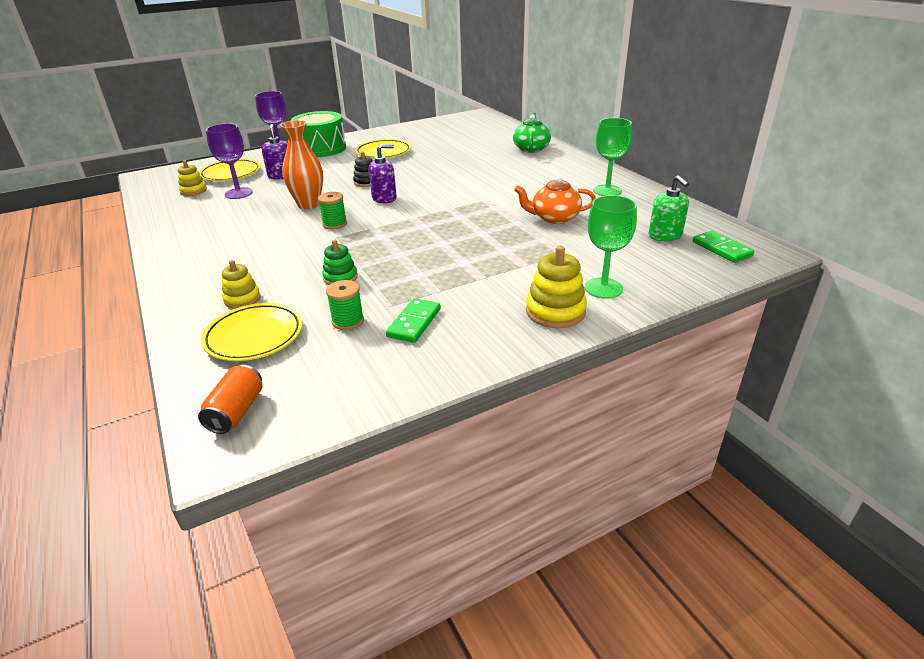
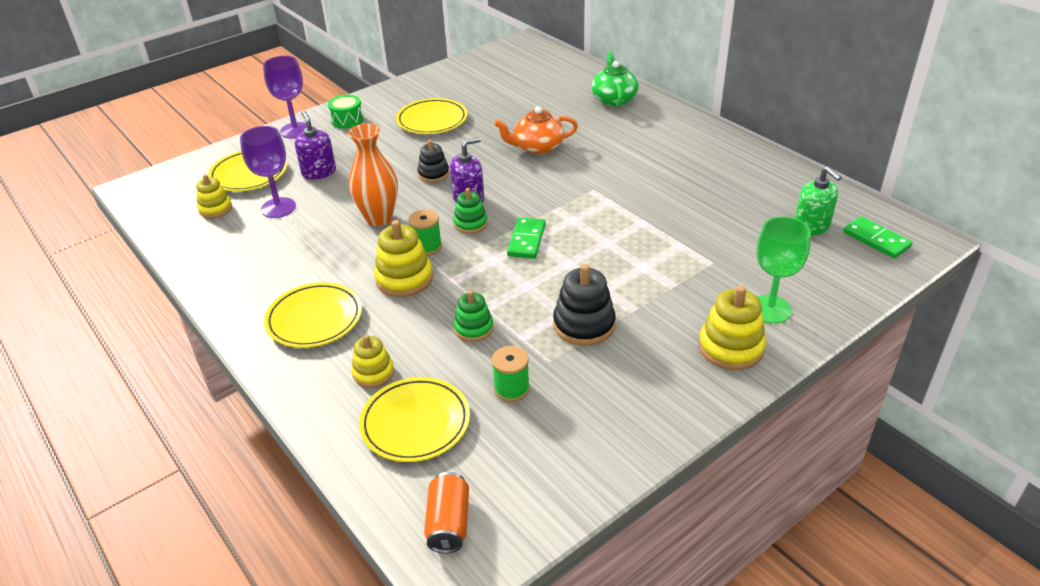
camera: 10 degrees left, 5 degrees up
(220, 260) = (314, 319): none -> yellow plate
(305, 242) = (404, 279): none -> yellow stacking toy
(321, 149) = (347, 120): green drum -> green drum, size x0.51
(377, 213) = (470, 223): none -> green stacking toy
(414, 323) = (586, 382): green domino -> green domino (526, 240)
(433, 284) = (584, 325): none -> black stacking toy
(554, 218) = (682, 211): orange teapot -> orange teapot (537, 147)
(607, 191) = (727, 163): green goblet -> none

